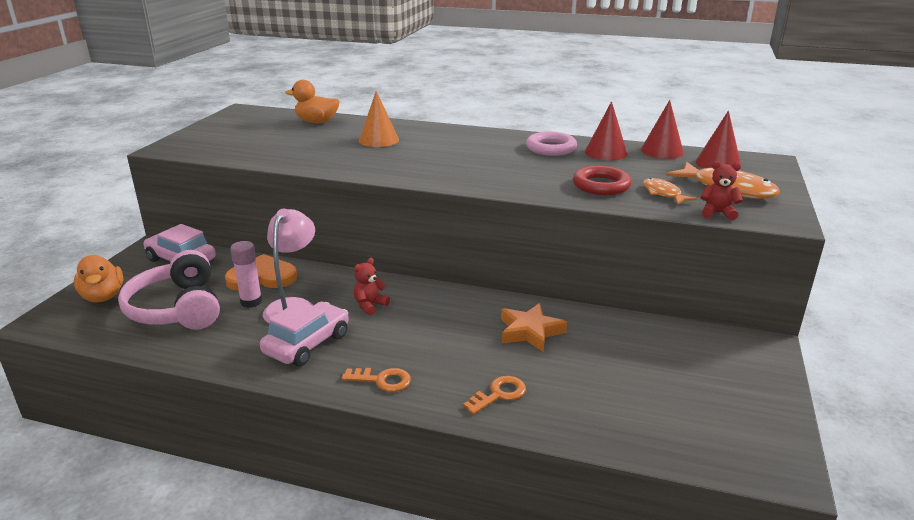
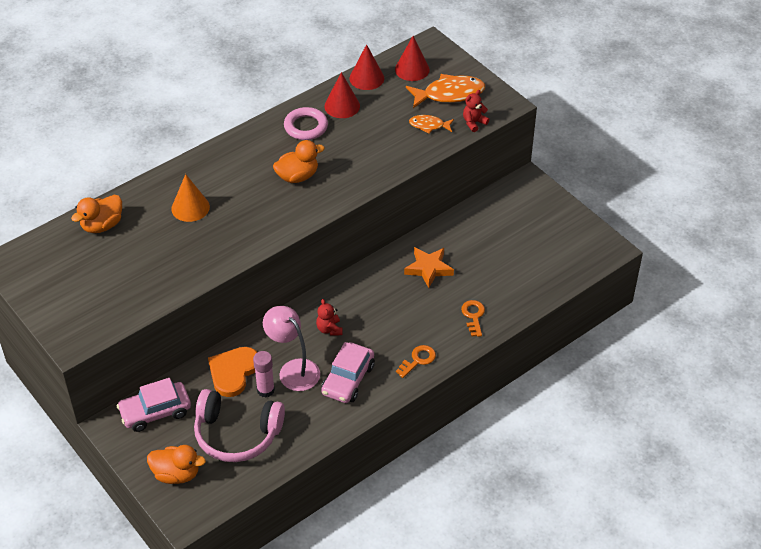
camera: 55 degrees left, 20 degrees up
(307, 344) = (348, 379): pink car -> pink car turned 135 degrees counterclockwise
(482, 163) = (297, 176): none -> orange duck
(601, 185) = (391, 144): red ring -> none

